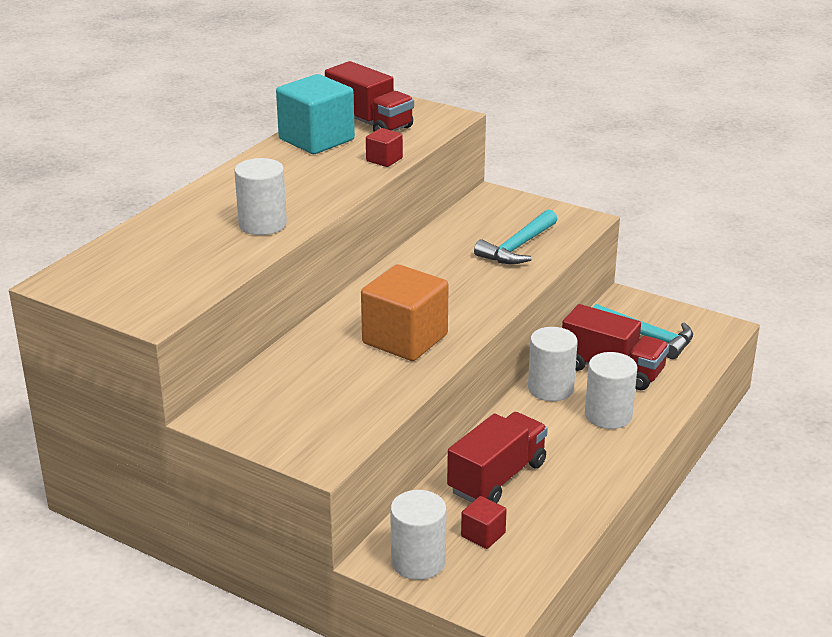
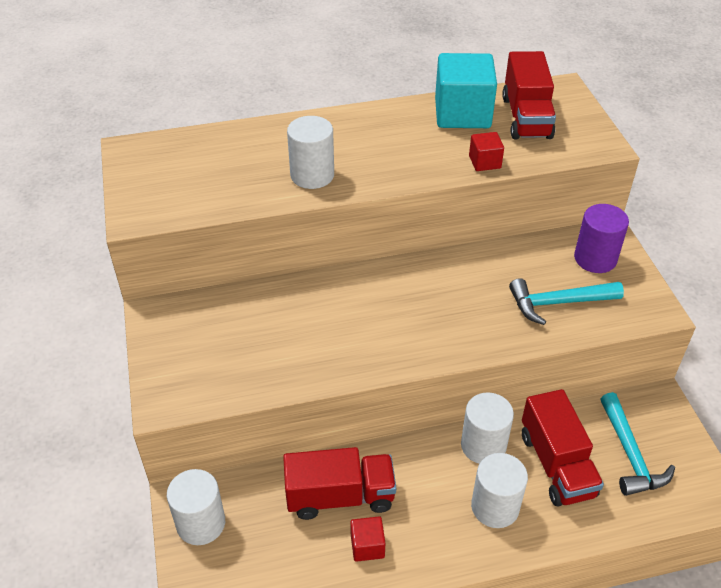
camera: 45 degrees right, 15 degrees up
(405, 339) = (354, 335): orange cube -> none
(483, 535) = (267, 538): red cube -> red cube (367, 546)
(503, 212) = (595, 258): none -> purple cylinder

